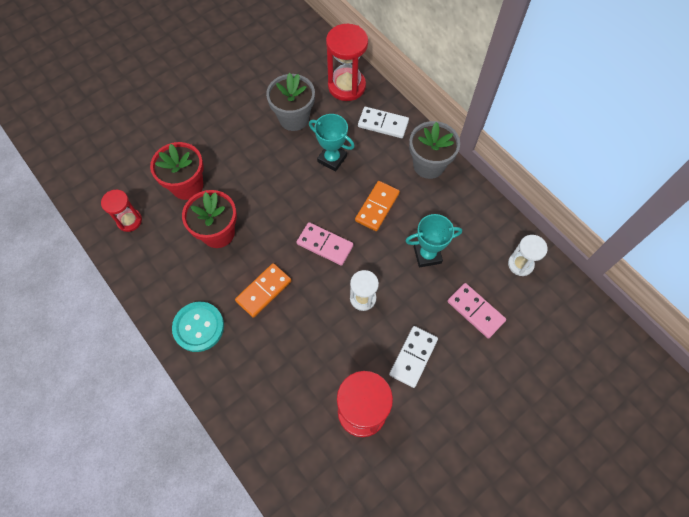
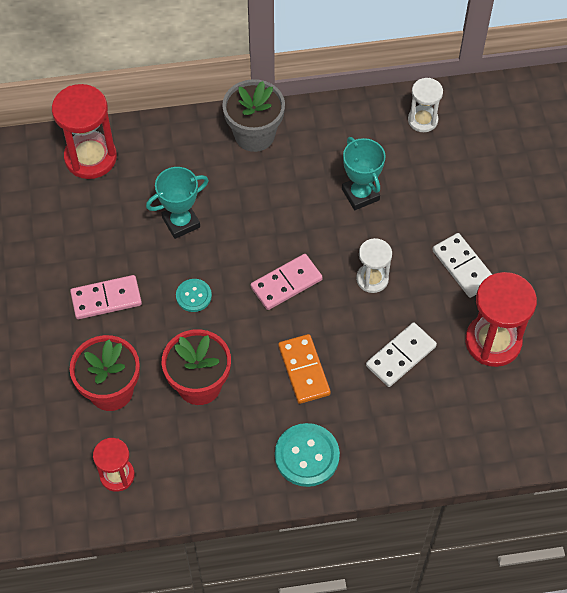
camera: 60 degrees left, 5 degrees down
(281, 195) = (193, 296): none -> turquoise button
(294, 118) = (96, 233): grey flower pot -> none
(377, 207) = (273, 210): orange domino -> none
(383, 124) = (170, 149): white domino -> white domino (400, 356)
(427, 255) = (360, 194): turquoise trophy -> turquoise trophy turned 45 degrees counterclockwise
(475, 311) = (448, 186): pink domino -> pink domino (106, 299)

